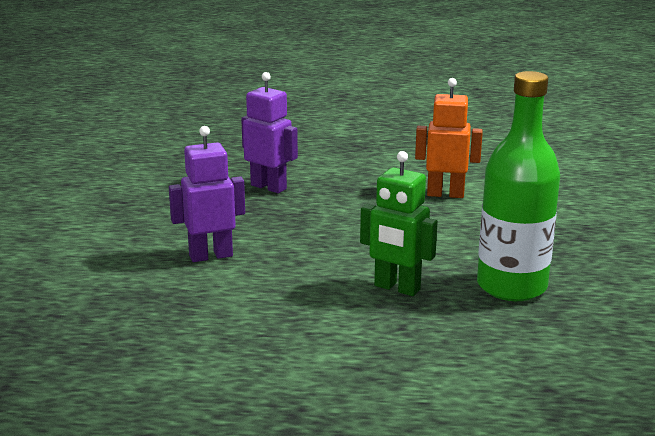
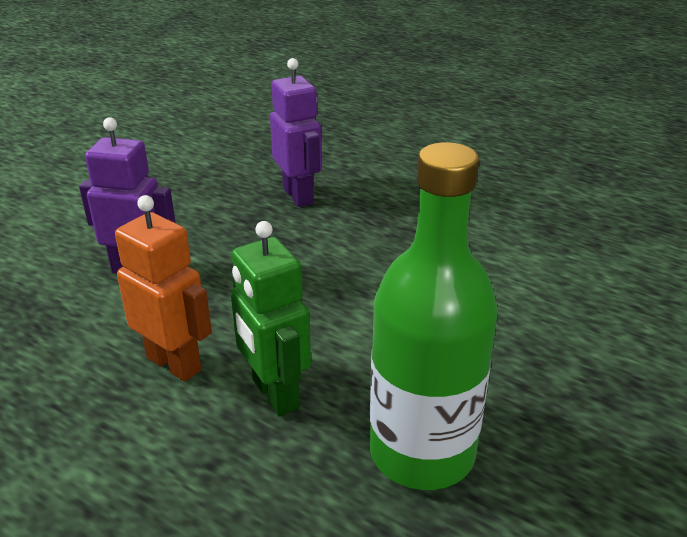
camera: 30 degrees right, 10 degrees up
(445, 194) = (487, 264): orange robot -> orange robot (174, 363)

